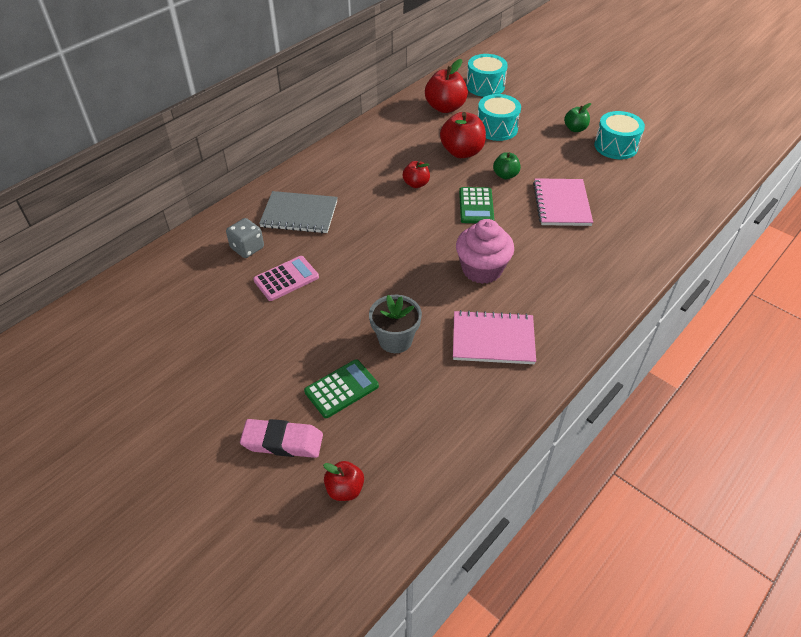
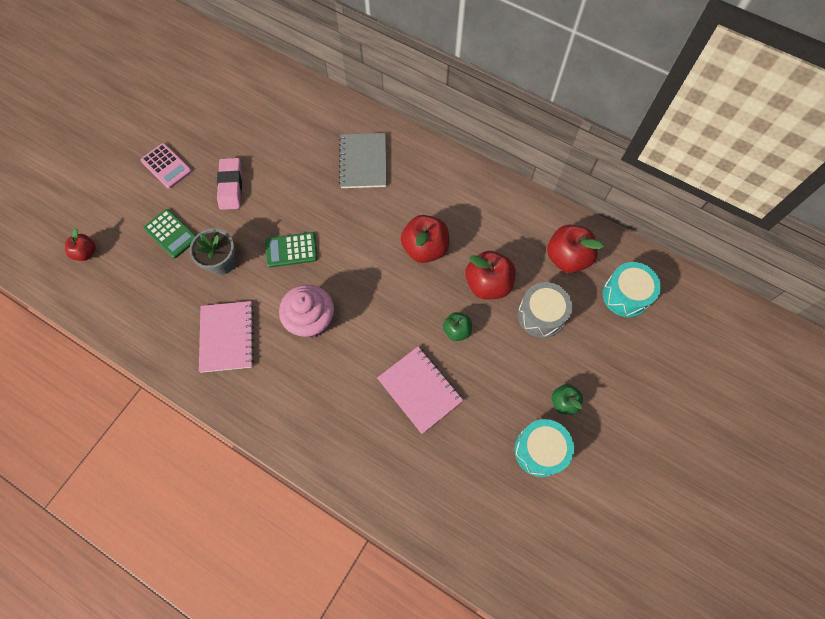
camera: 80 degrees right, 20 degrees up
(247, 248) = (314, 135): grey dice -> none
(282, 442) = (124, 207): pink eraser -> pink eraser (231, 186)
(286, 279) = (282, 171): pink calculator -> pink calculator (166, 166)
(416, 184) = (425, 248): red apple -> red apple, size x1.75
(476, 206) = (401, 307): green calculator -> green calculator (291, 250)
(497, 128) = (541, 315): turquoise drum -> grey drum
(561, 204) = (420, 390): pink notebook -> pink notebook turned 60 degrees clockwise

